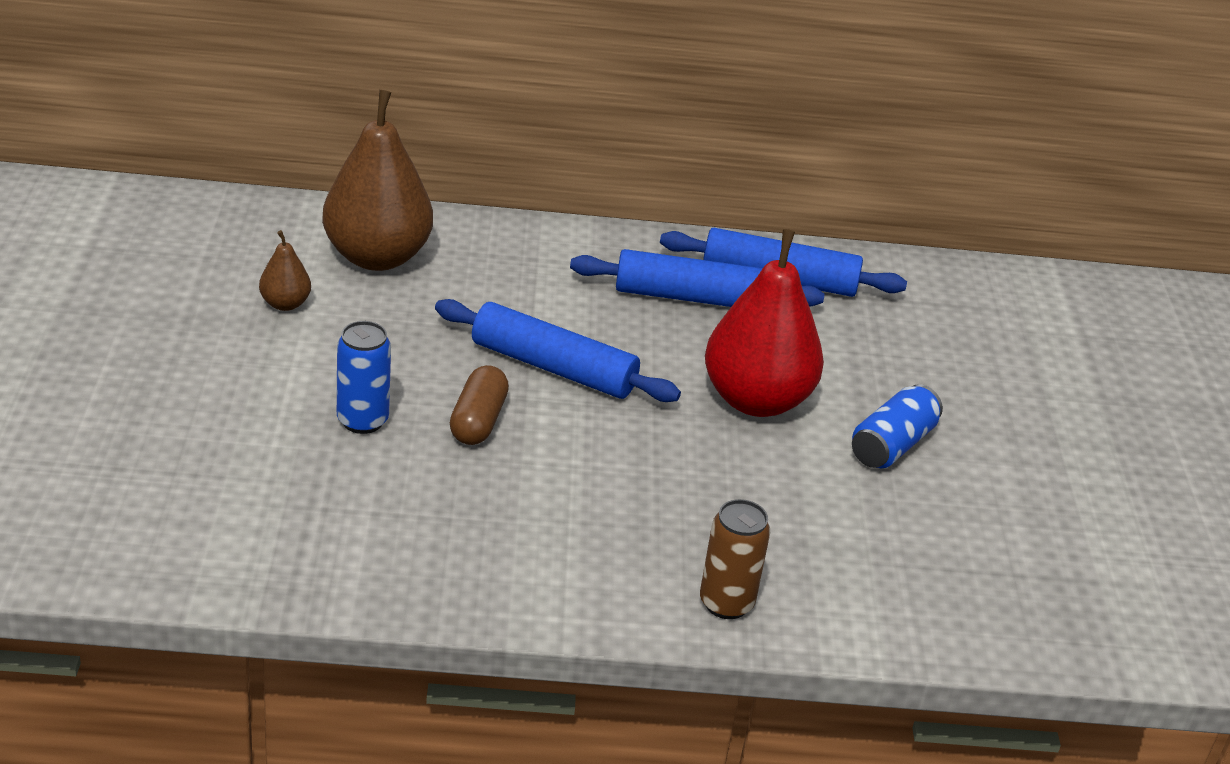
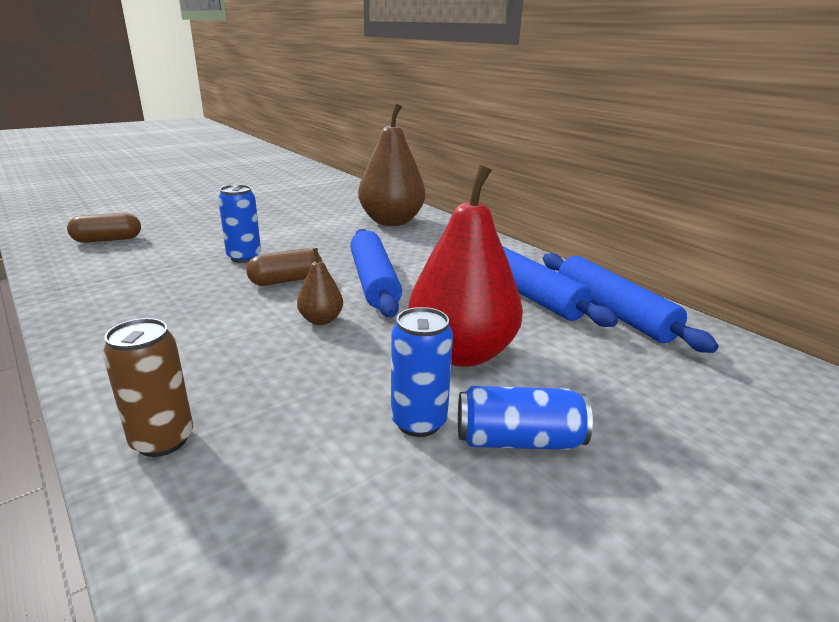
camera: 55 degrees right, 10 degrees down
(133, 506) = (108, 240): none -> brown capsule
(285, 304) = (318, 219): brown pear -> brown pear (321, 320)
(828, 475) = (419, 422): none -> blue can

